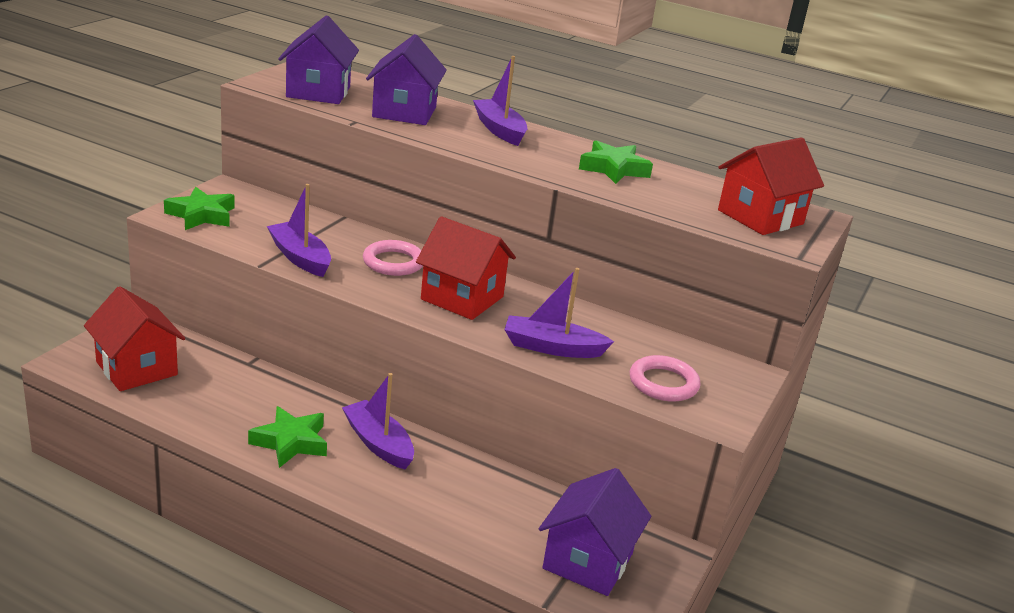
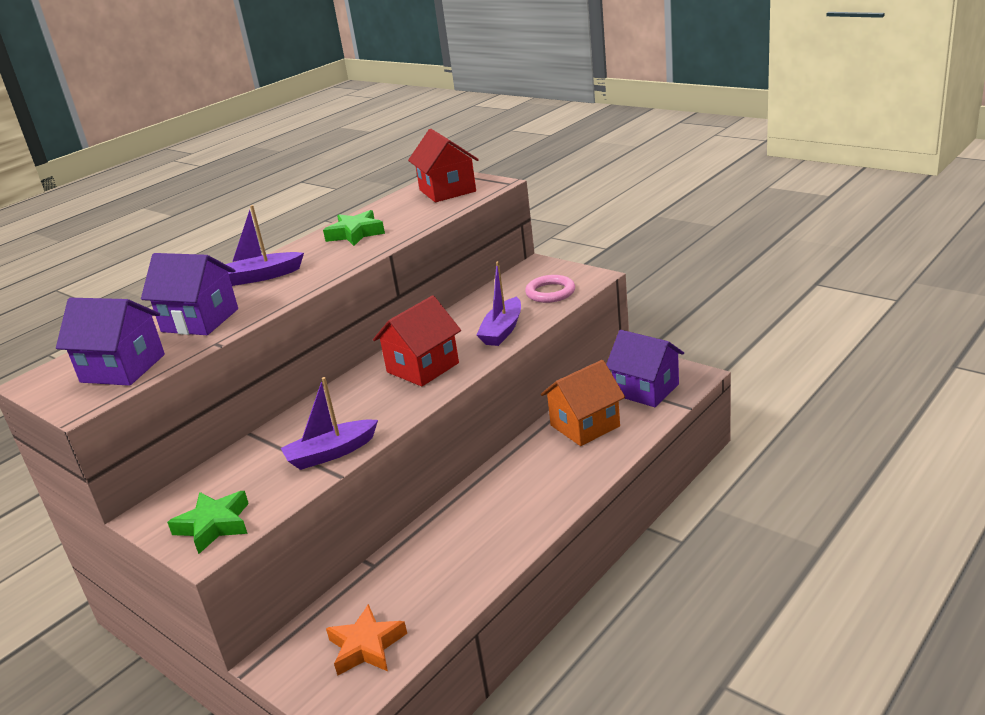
camera: 70 degrees left, 0 degrees up
(137, 368) = (366, 646): red house -> orange star
(290, 442) = (505, 529): green star -> none
(378, 443) = (510, 481): purple boat -> none
(393, 262) = (353, 402): pink ring -> none
(493, 501) = (585, 426): none -> orange house

